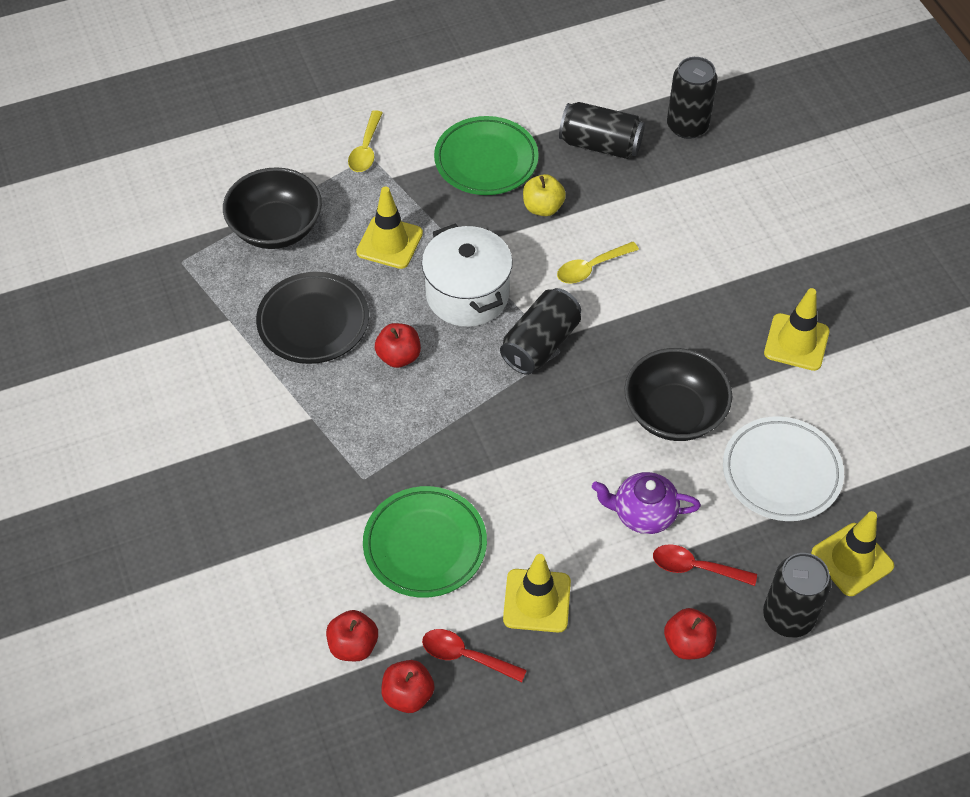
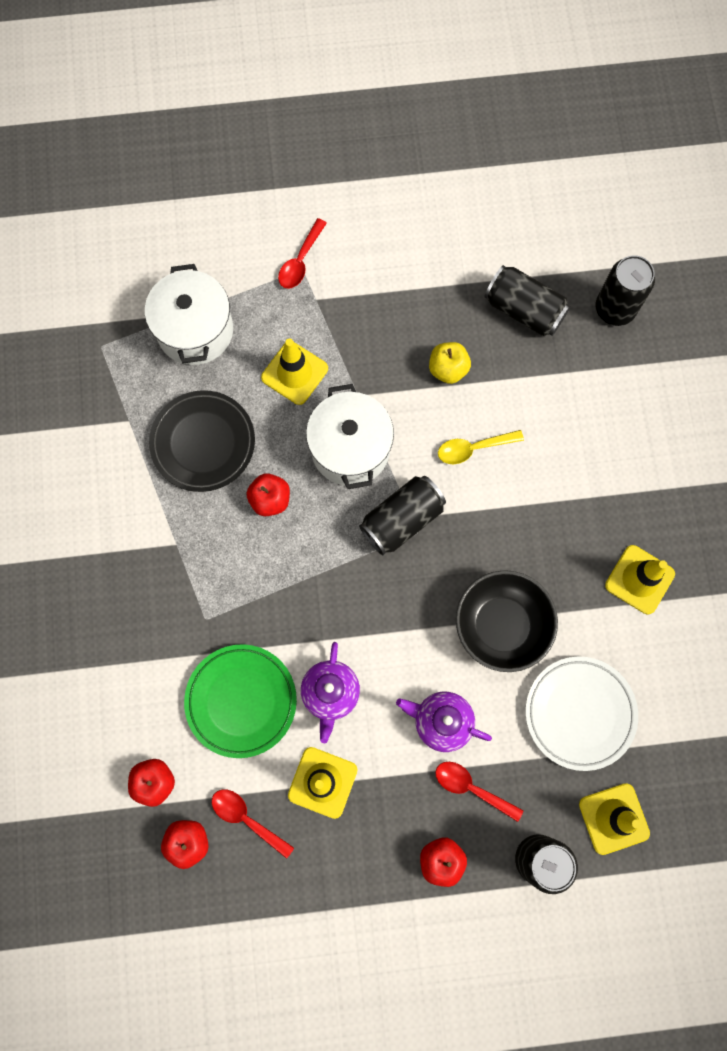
camera: 15 degrees right, 20 degrees up
(276, 228) = (195, 330): black bowl -> white pot
(366, 149) = (300, 261): yellow spoon -> red spoon
(486, 160) = (410, 302): green plate -> none
(518, 515) = (330, 693): none -> purple teapot

